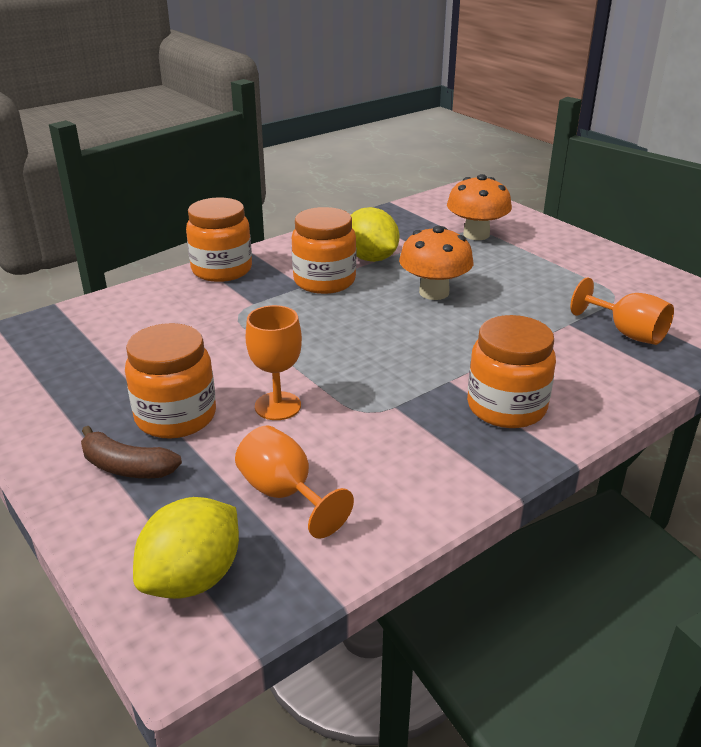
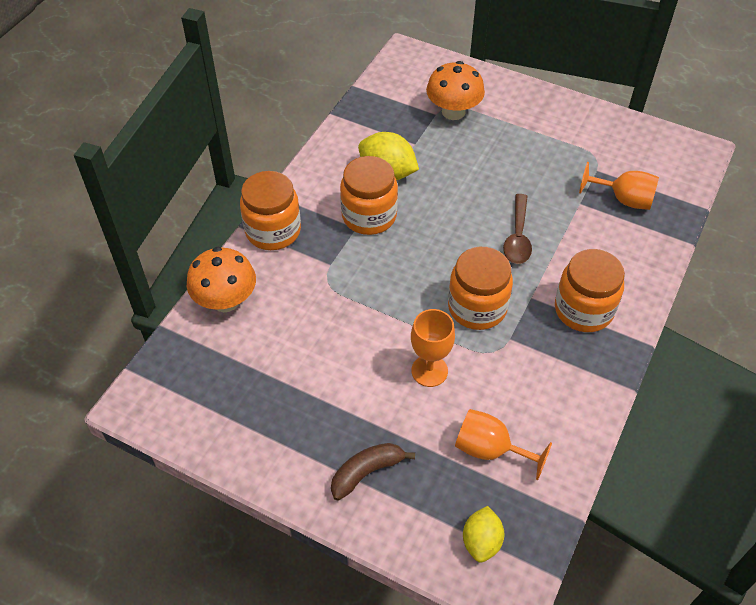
camera: 25 degrees left, 20 degrees up
(126, 467) = (367, 472): brown banana -> brown banana turned 150 degrees clockwise
(176, 417) = (364, 411): orange jar -> orange jar (477, 307)
(193, 578) = (481, 541): yellow lemon -> yellow lemon, size x0.65
(434, 292) = (463, 200): orange mushroom -> orange mushroom (226, 301)
(472, 331) = (518, 237): none -> brown spoon

